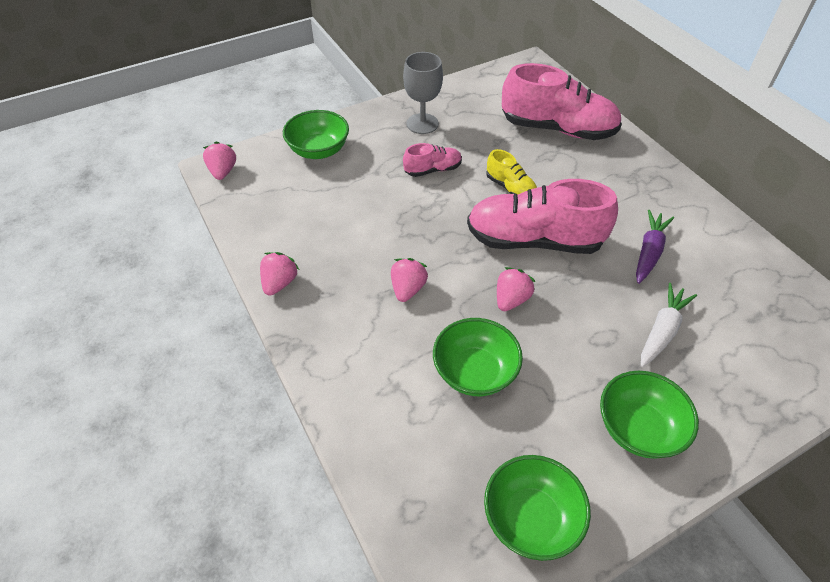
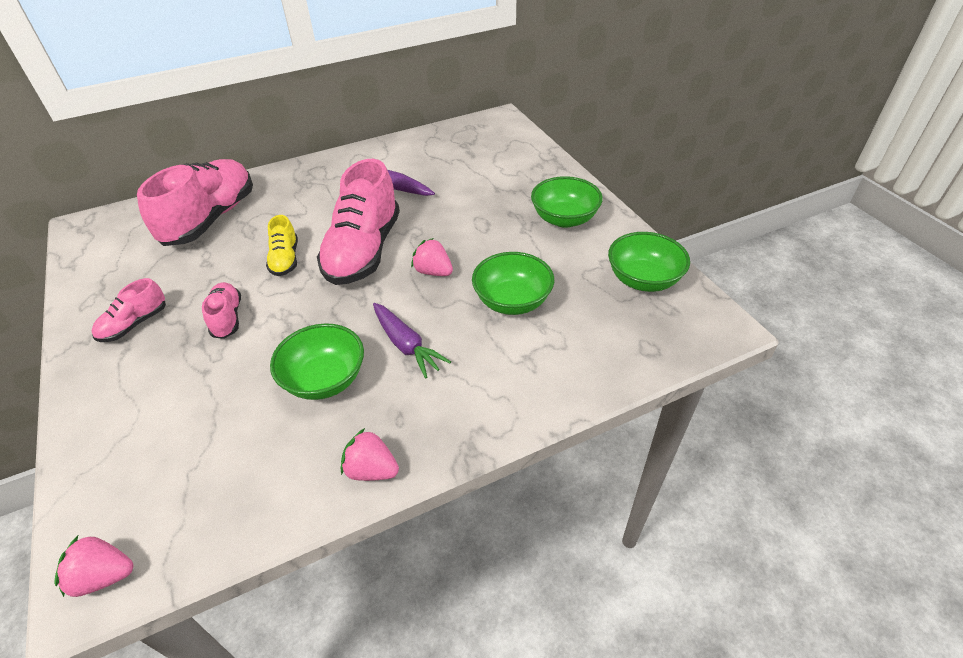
camera: 85 degrees left, 5 degrees down
(319, 150) = (125, 438): green bowl -> green bowl (325, 379)
(408, 289) = (406, 345): pink strawberry -> purple carrot
(422, 124) = (134, 324): grey goblet -> pink shoe
(510, 188) = (285, 259): yellow shoe -> yellow shoe turned 120 degrees clockwise
(662, 331) = (478, 195): white carrot -> none

